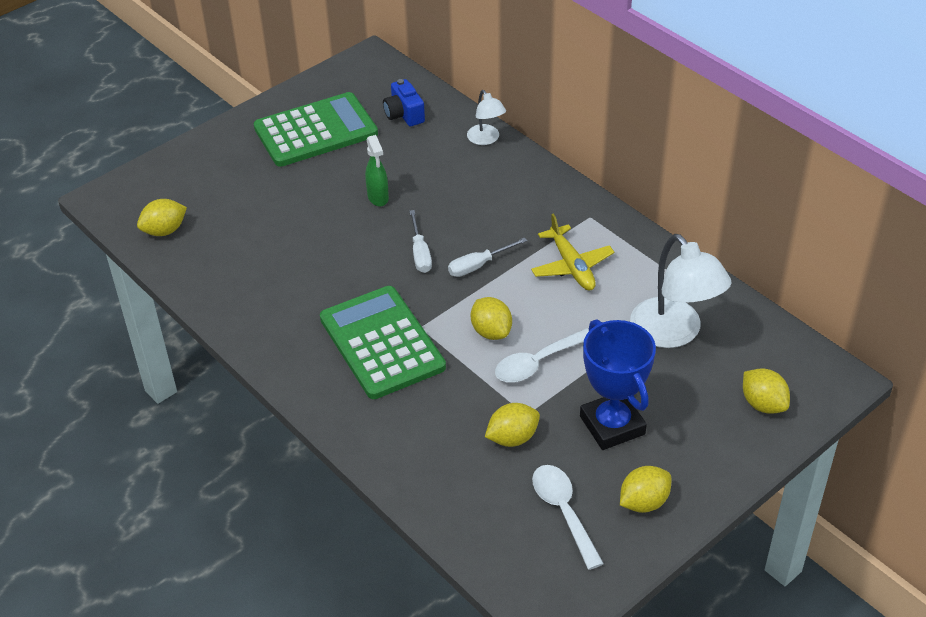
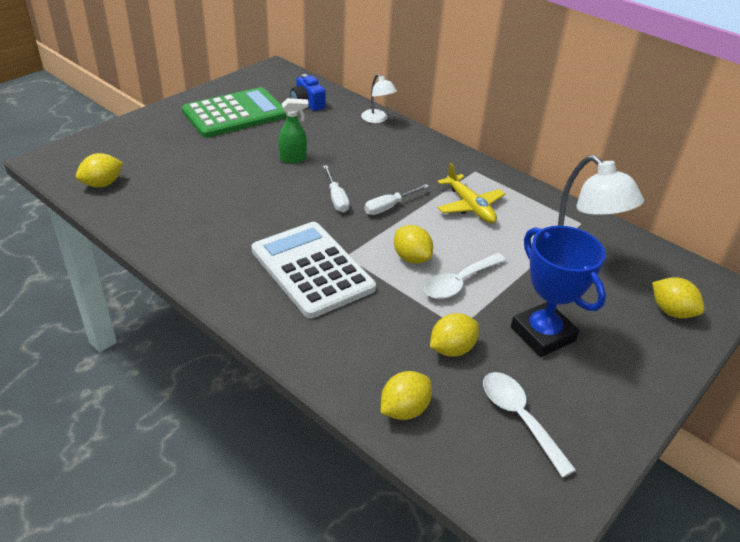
camera: 10 degrees left, 5 degrees down
(378, 198) = (293, 159): green spray bottle -> green spray bottle turned 75 degrees counterclockwise
(382, 343) = (312, 269): green calculator -> white calculator
(644, 502) = (594, 405): yellow lemon -> yellow lemon (404, 409)

